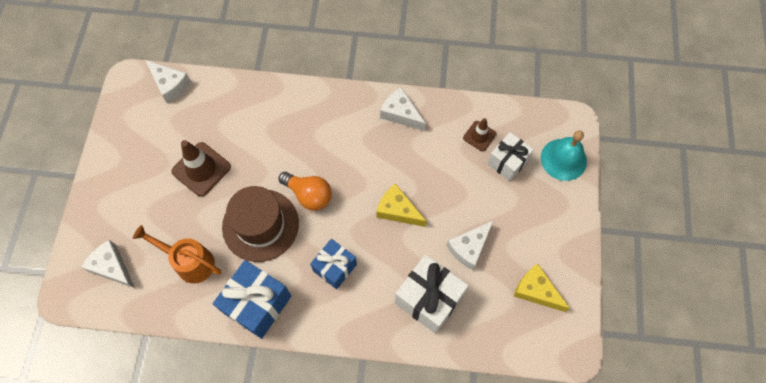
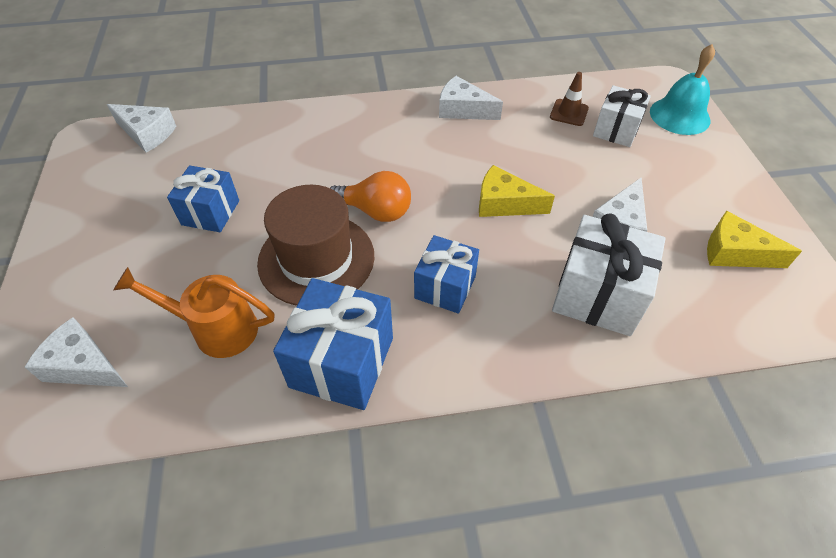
camera: 15 degrees left, 15 degrees down
(201, 169) = (210, 212): brown traffic cone -> blue gift

